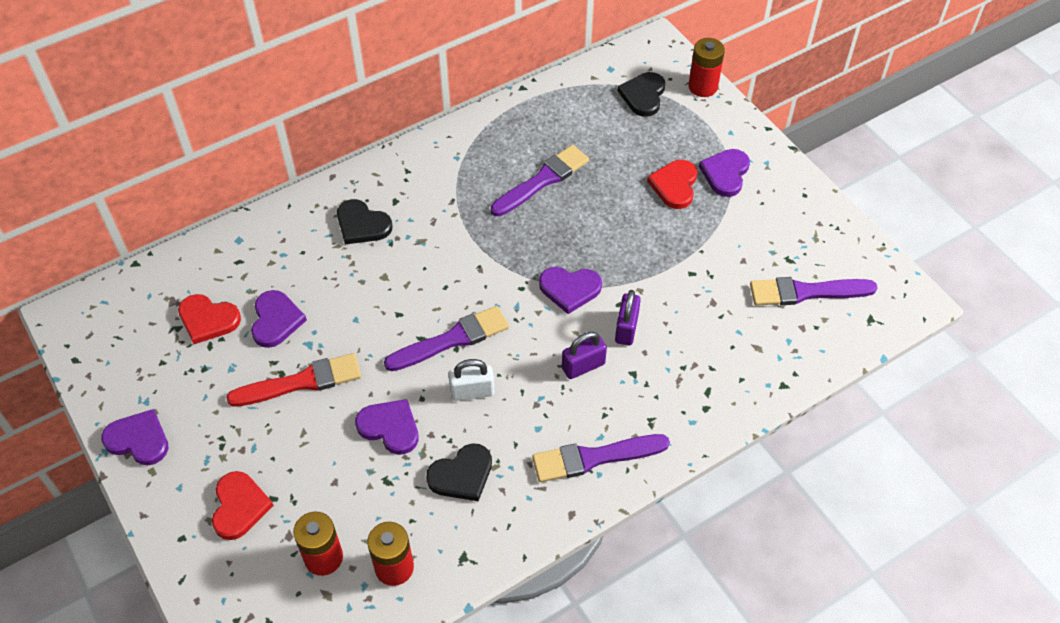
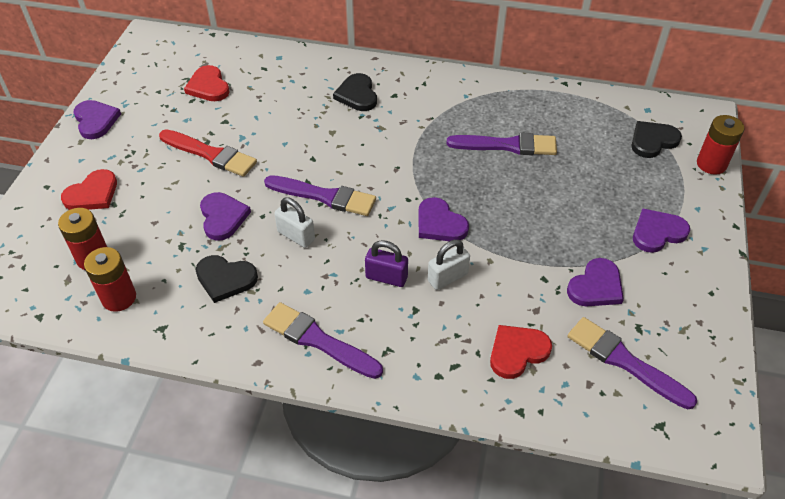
camera: 45 degrees right, 5 degrees down
(276, 320) = (241, 112): purple heart -> purple heart (596, 286)
(626, 328) = (447, 277): purple padlock -> white padlock
(674, 185) = (604, 213): red heart -> red heart (517, 352)

